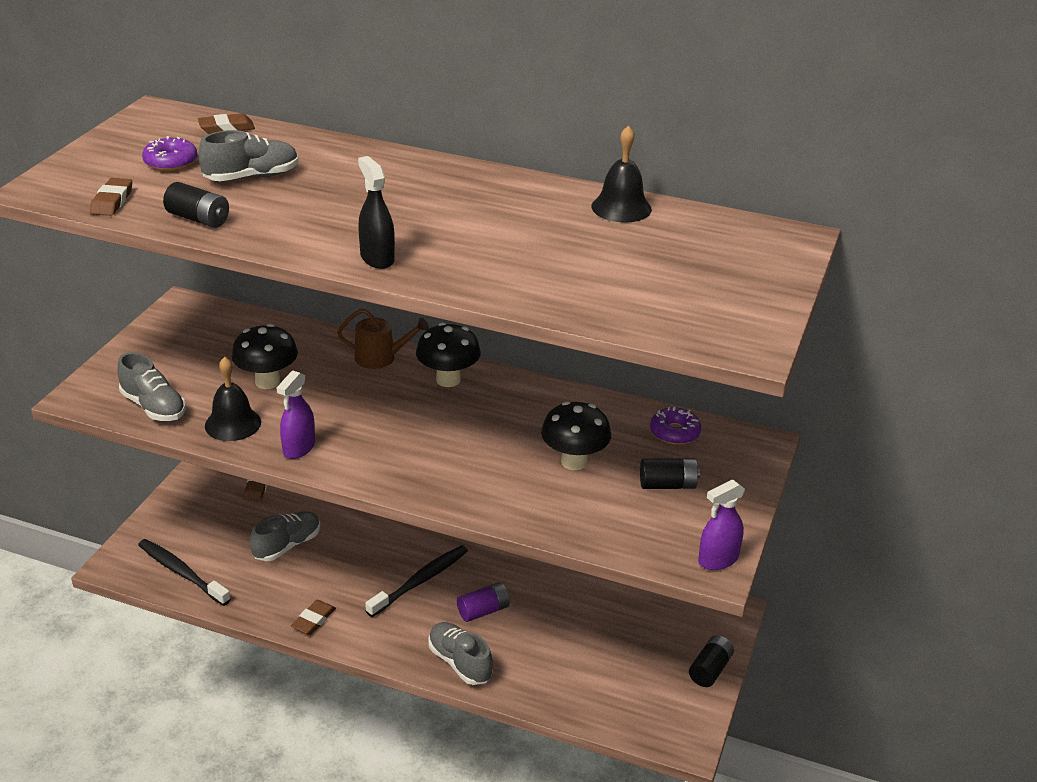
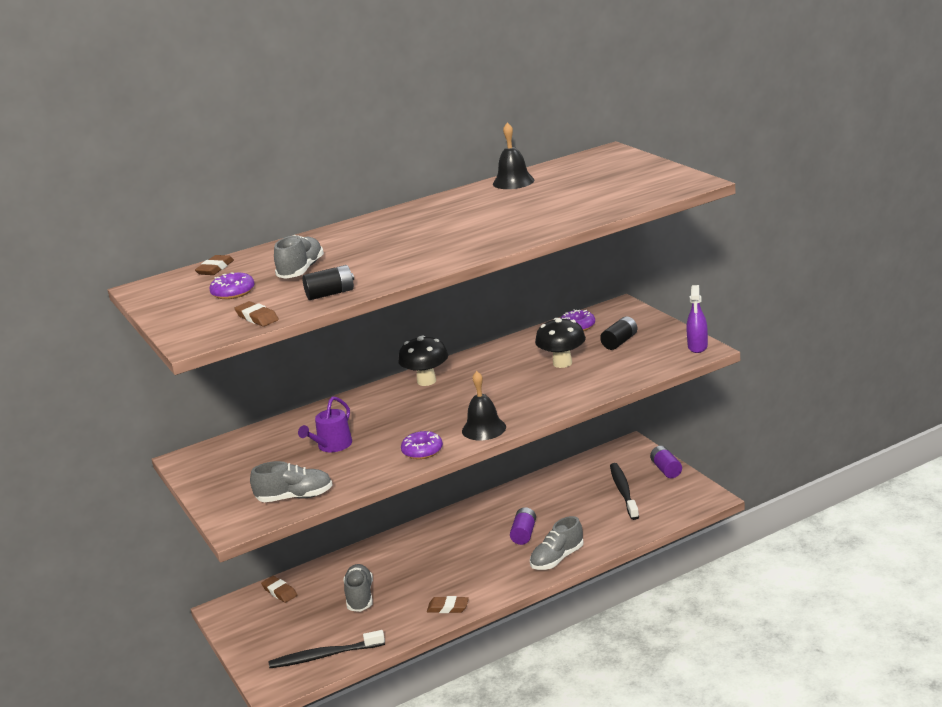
camera: 45 degrees left, 10 degrees down
(233, 424) = (360, 470): black bell -> black bell (484, 429)
(267, 381) = (332, 446): black mushroom -> purple watering can
(299, 448) = (422, 451): purple spray bottle -> purple donut
(313, 620) = (448, 608): brown eraser -> brown eraser turned 60 degrees counterclockwise
(377, 258) = (467, 251): black spray bottle -> none
(380, 357) = (368, 398): brown watering can -> none
(420, 581) = (467, 550): black toothbrush -> black toothbrush (623, 491)
(460, 662) = (557, 558): grey shoe -> grey shoe turned 45 degrees counterclockwise
(710, 670) = (666, 470): black battery -> purple battery

